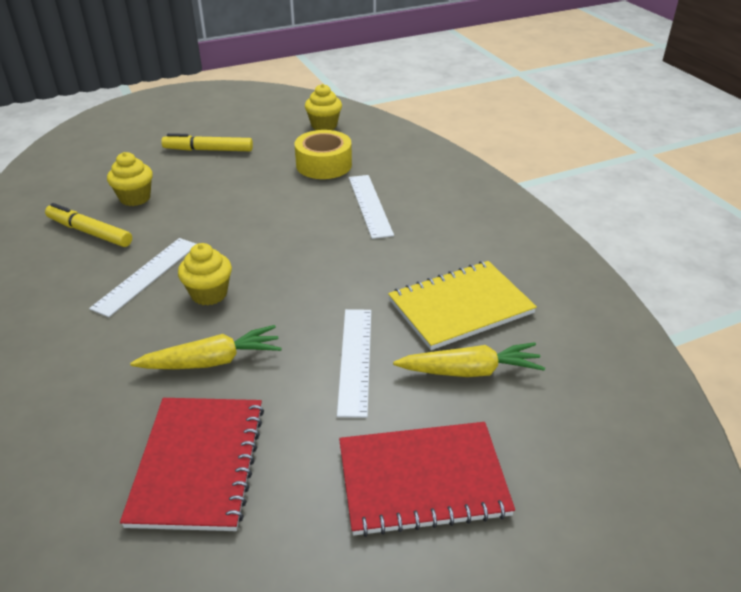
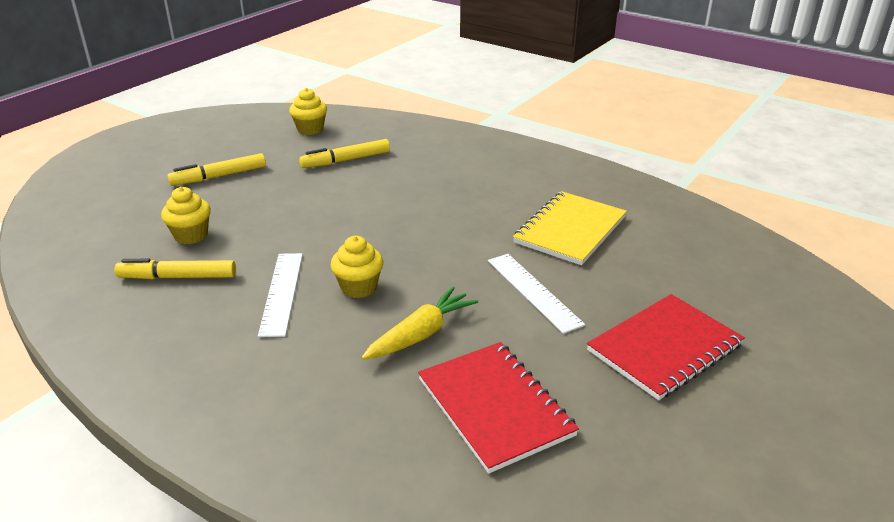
camera: 30 degrees left, 5 degrees down
(324, 165) = (346, 160): yellow tape -> yellow marker
(370, 205) = (421, 180): white ruler -> none
(469, 371) = (621, 269): yellow carrot -> none

